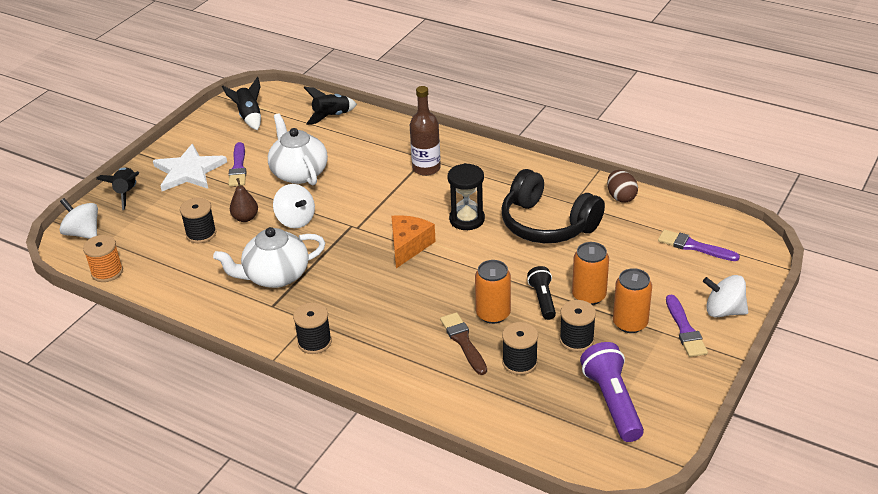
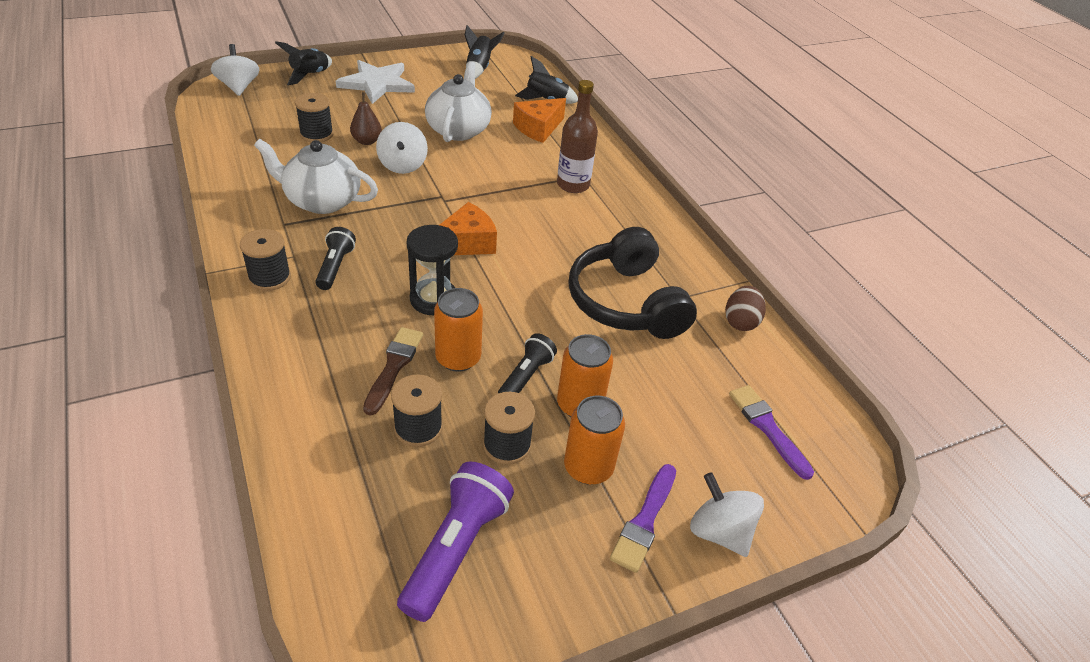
camera: 30 degrees right, 5 degrees up
(107, 272) = (210, 123): orange spool -> none
(238, 167) = (417, 100): purple brush -> none
(347, 310) = (335, 267): none -> black flashlight
(353, 140) = (538, 128): none -> orange cheese
(467, 219) = (551, 251): black hourglass -> black hourglass (433, 299)

